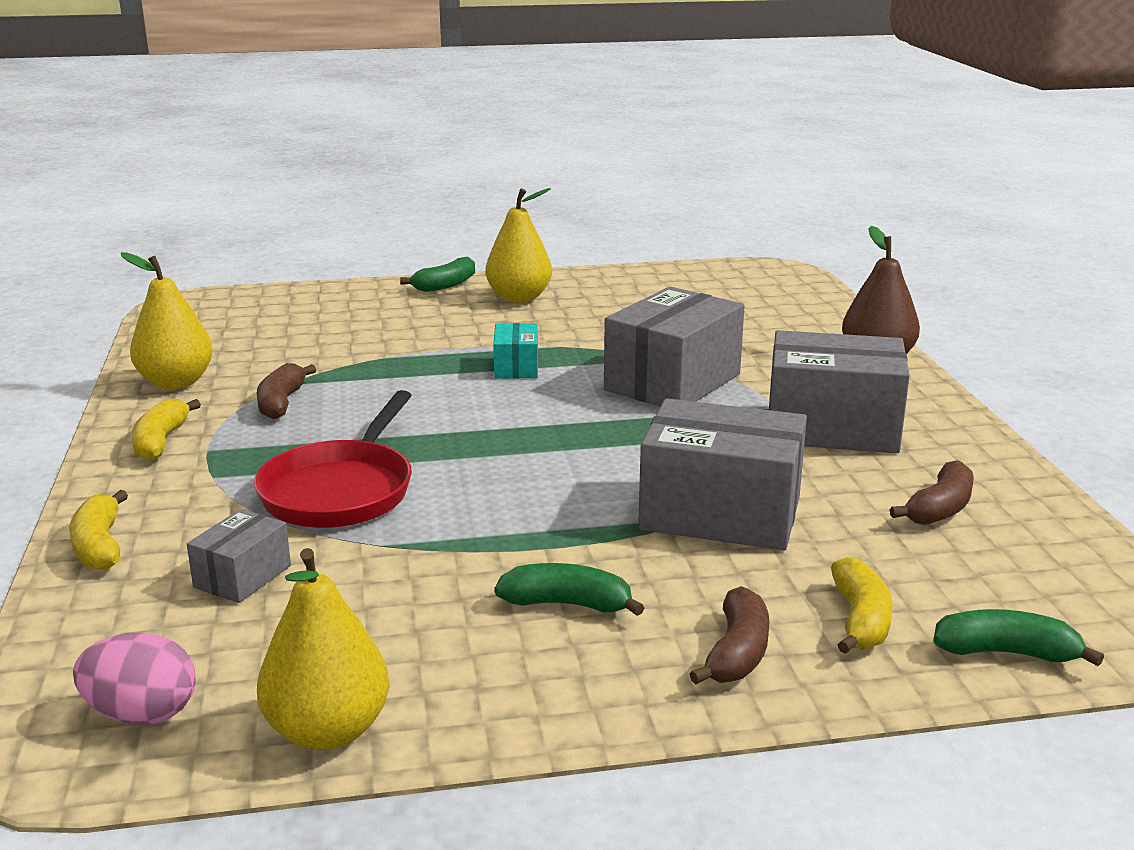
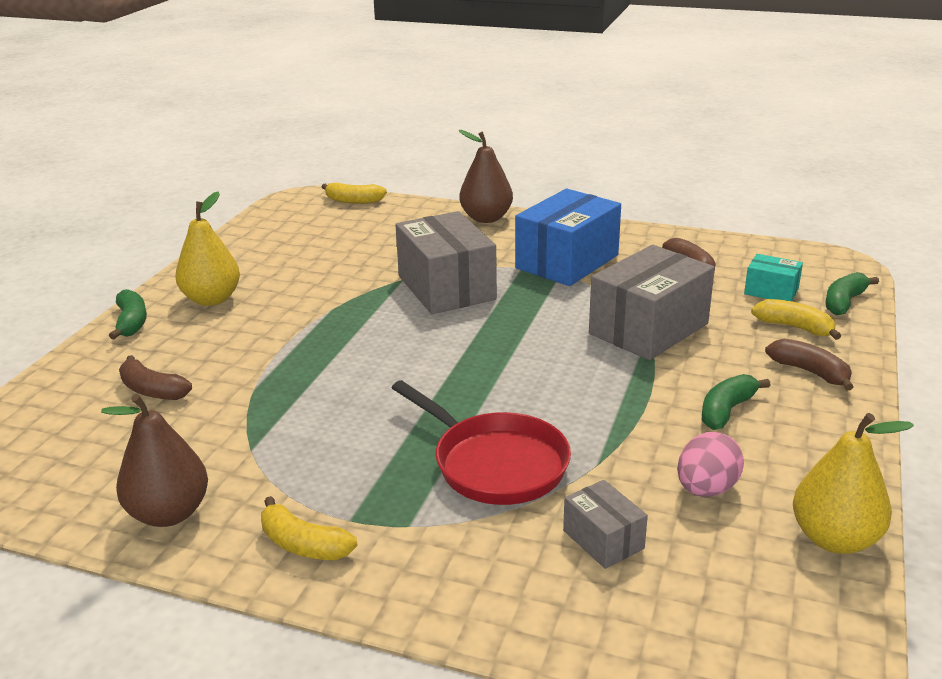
camera: 60 degrees left, 5 degrees up
(100, 546) = (492, 613): yellow banana -> yellow banana (354, 201)
(142, 714) = (781, 624): pink egg -> pink egg (706, 489)
(176, 382) = (169, 513): yellow pear -> brown pear
(281, 403) = (291, 460): brown banana -> brown banana (152, 390)
(516, 367) = (350, 336): turquoise box -> turquoise box (771, 291)
(832, 428) = (567, 261): grey box -> blue box

